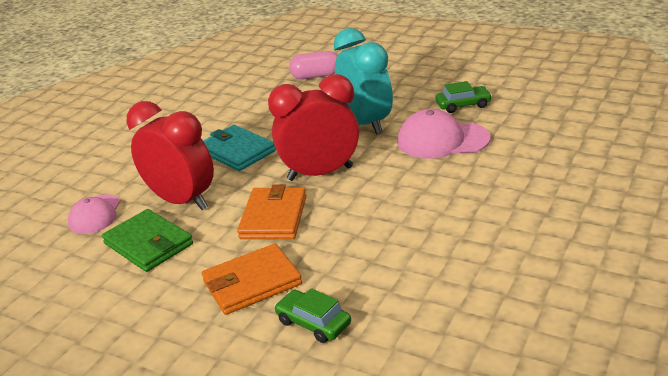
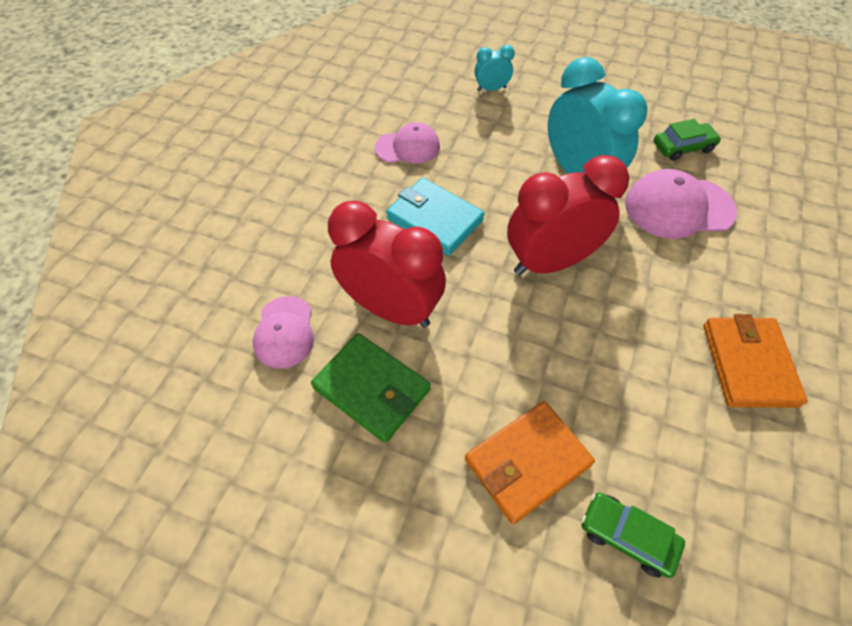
camera: 10 degrees left, 25 degrees up
(233, 111) = (408, 147): none -> pink cap
(273, 217) = (517, 340): orange wallet -> orange wallet (748, 364)
(316, 76) = (491, 89): pink capsule -> turquoise clock

